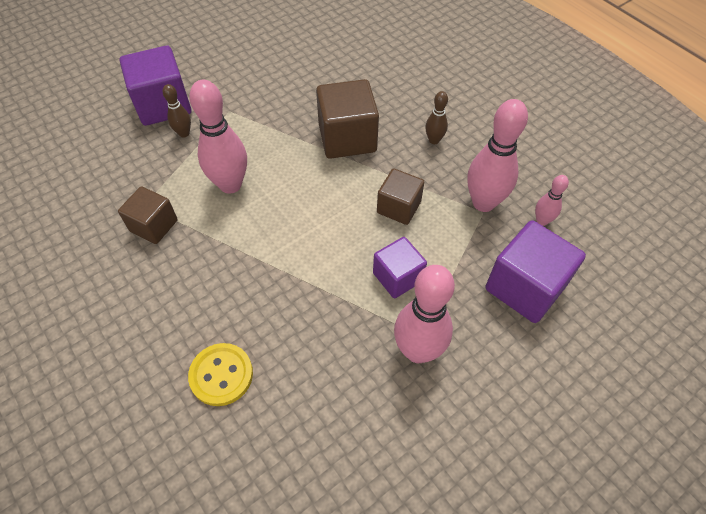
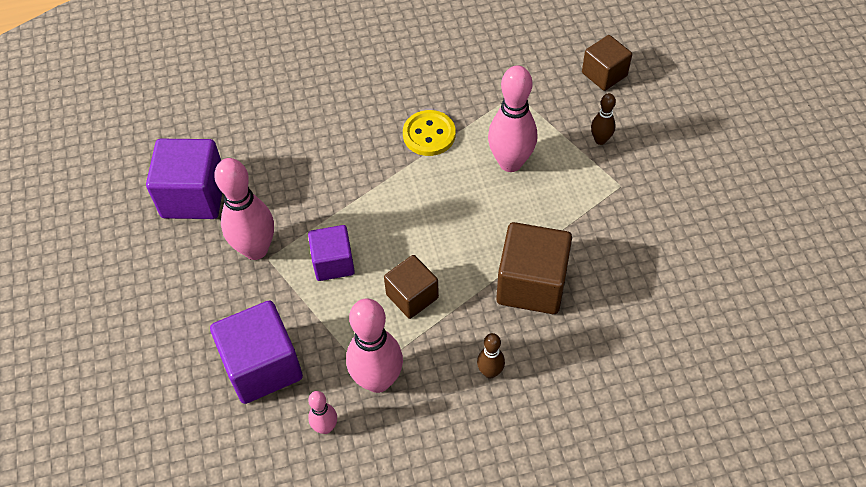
camera: 115 degrees right, 0 degrees up
(154, 226) = (487, 96): brown cube -> brown cube (604, 74)
(163, 105) = (652, 130): purple cube -> purple cube (194, 196)
(221, 375) = (315, 113): yellow button -> yellow button (429, 134)

